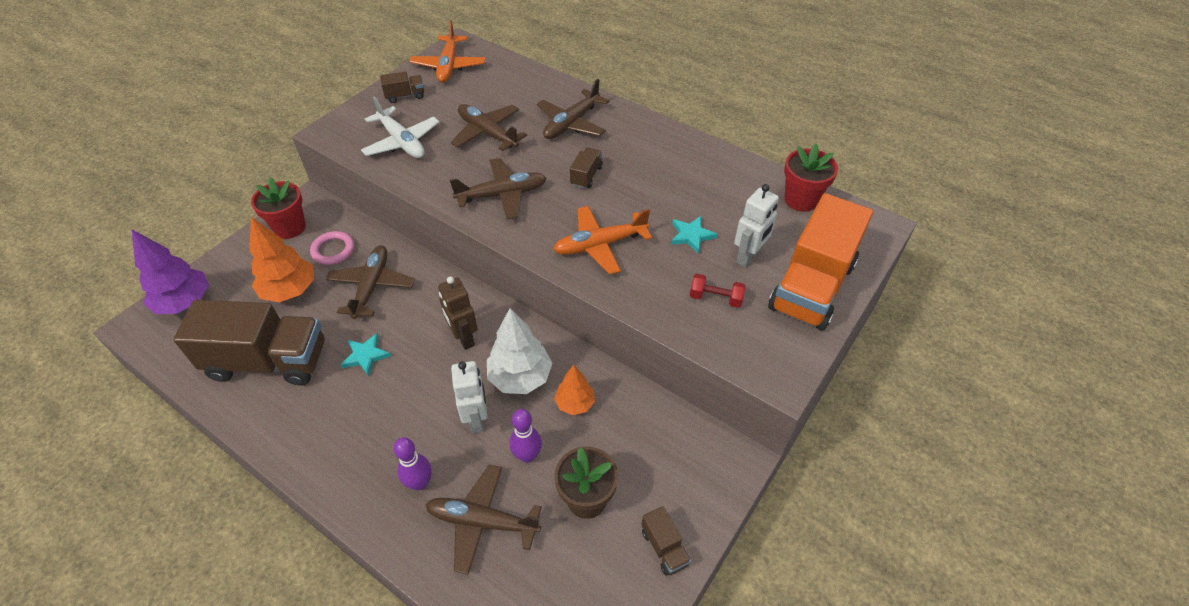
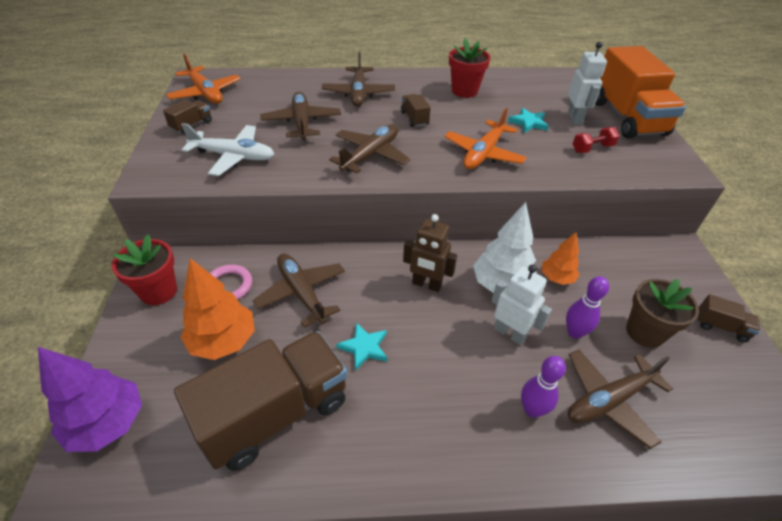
camera: 40 degrees left, 5 degrees down
(487, 133) = (302, 122): brown plane -> brown plane turned 75 degrees clockwise
(801, 200) = (556, 79): red flower pot -> red flower pot (464, 91)

